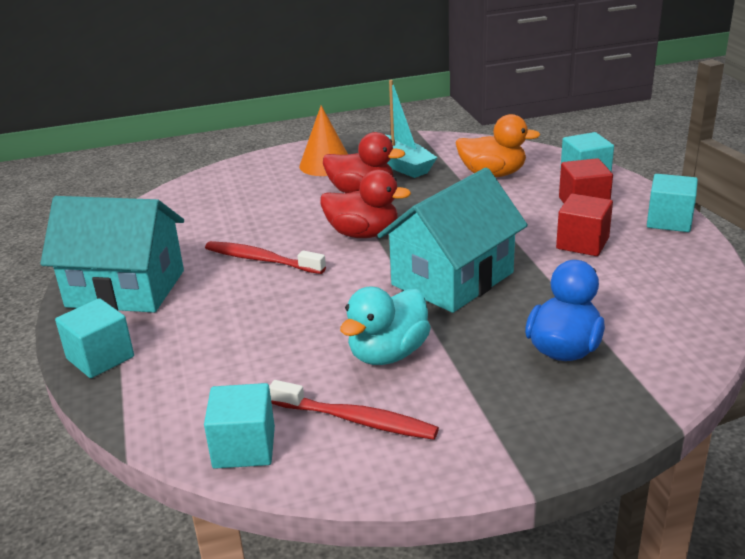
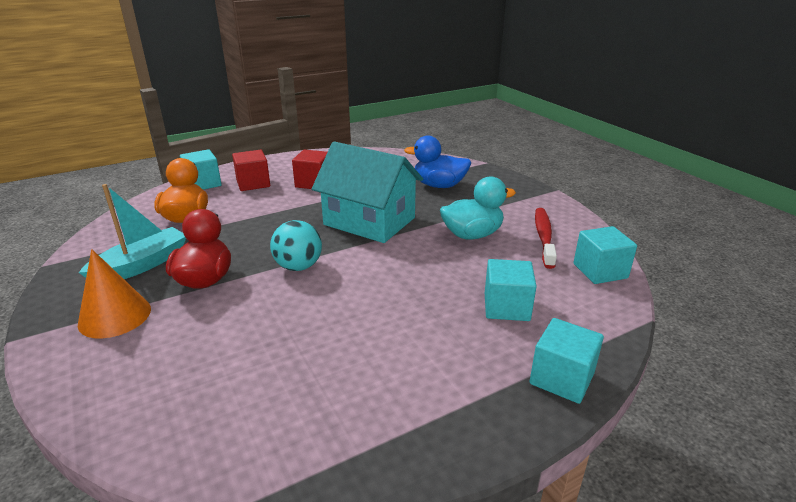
camera: 105 degrees left, 0 degrees up
(125, 289) = (436, 406): turquoise house -> none
(261, 260) = (354, 317): red toothbrush -> none
(363, 234) = (298, 266): red duck -> turquoise ball
(388, 354) = (472, 235): turquoise duck -> turquoise duck turned 45 degrees counterclockwise
(669, 221) = (283, 161): turquoise cube -> turquoise cube (506, 307)

